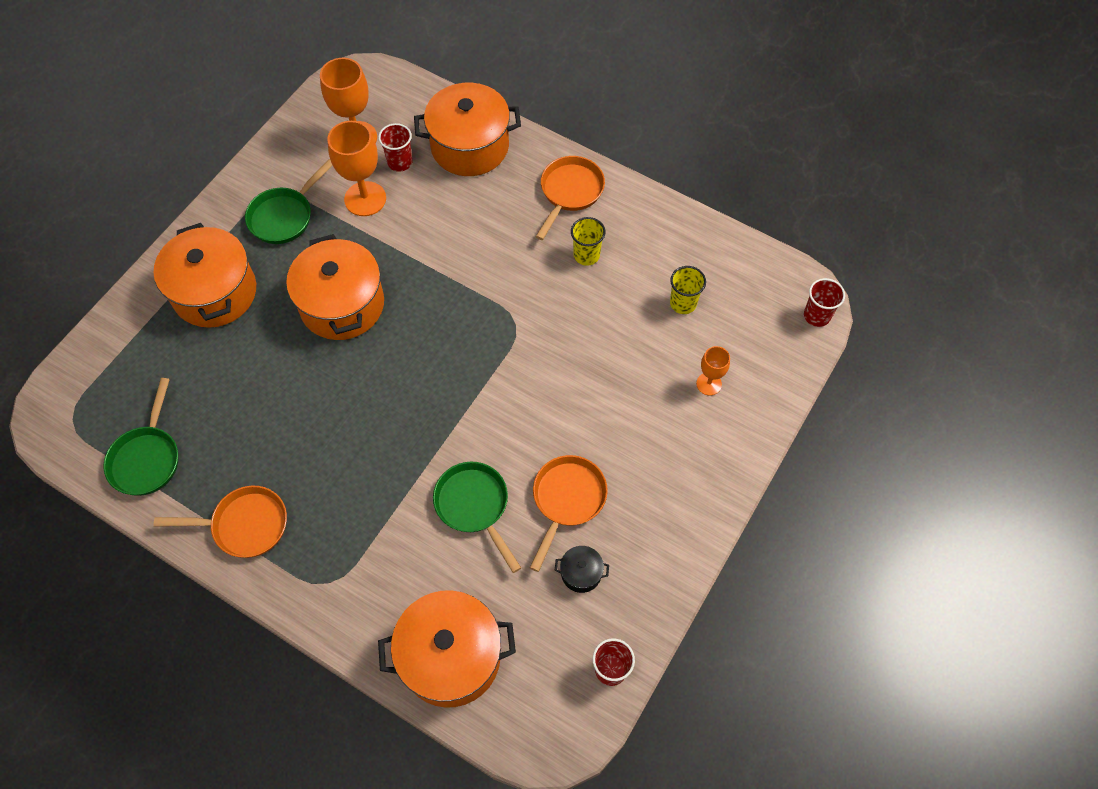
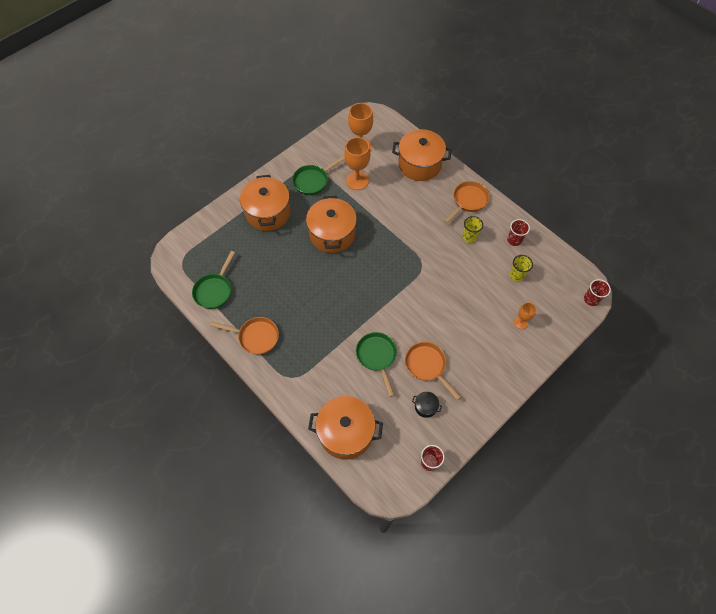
camera: 15 degrees right, 0 degrees up
(400, 162) = (380, 165): red cup -> red cup (514, 240)
(567, 500) = (427, 366): orange pan -> orange pan turned 75 degrees counterclockwise

